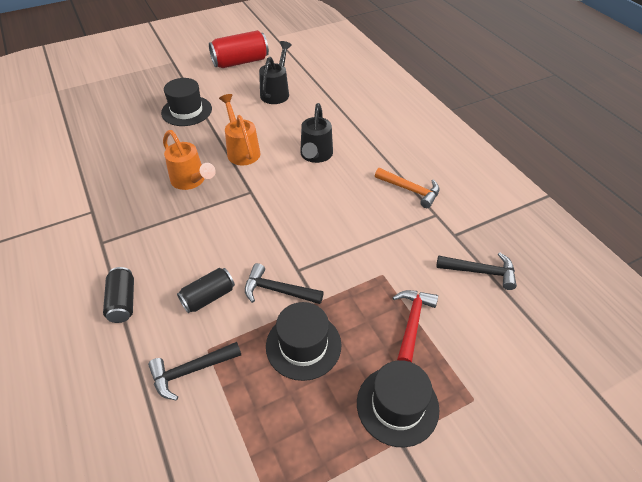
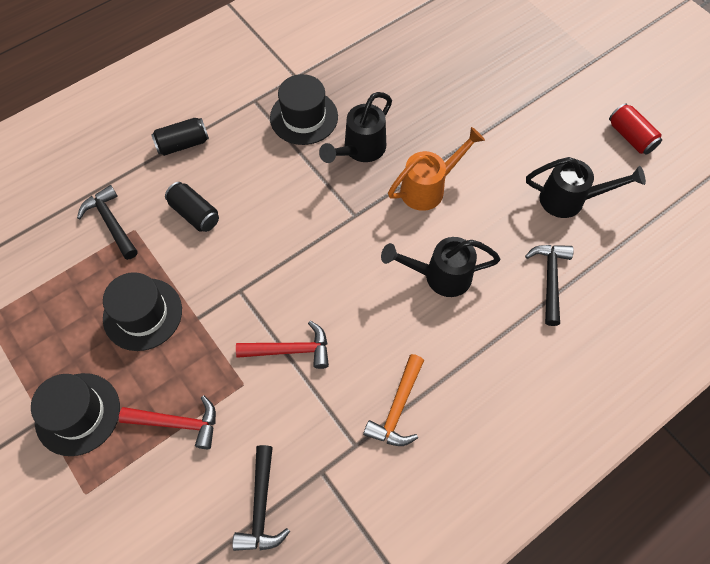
camera: 80 degrees right, 15 degrees up
(186, 111) = (491, 107): black hat -> black hat (304, 117)
(191, 181) = (360, 150): orange watering can -> black watering can
(240, 62) = (630, 137): red can -> red can, size x0.61
(278, 290) = (209, 276): black hammer -> black hammer (550, 279)
(358, 242) = (290, 350): none -> red hammer

